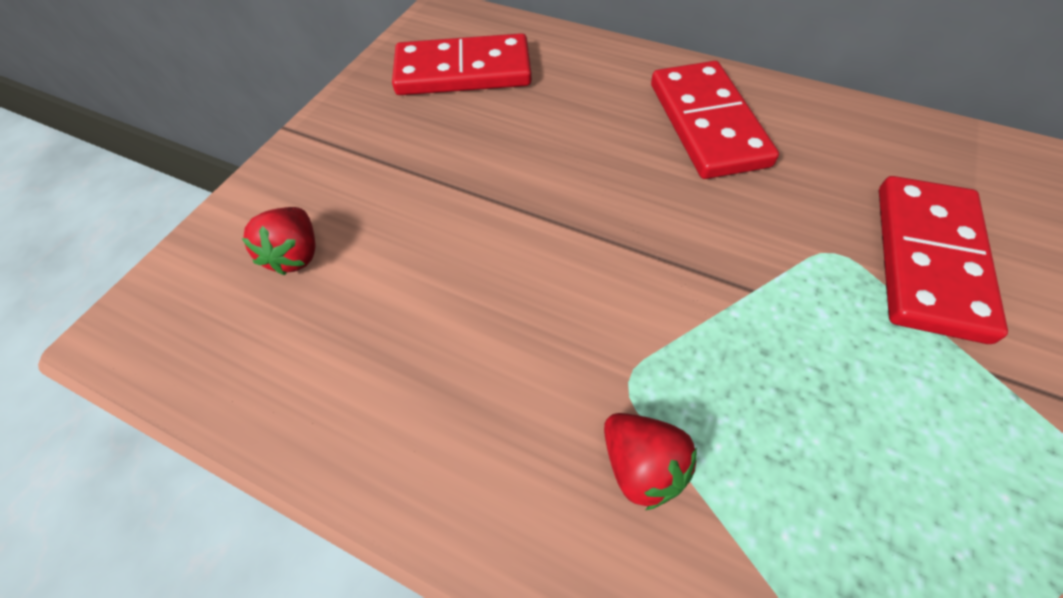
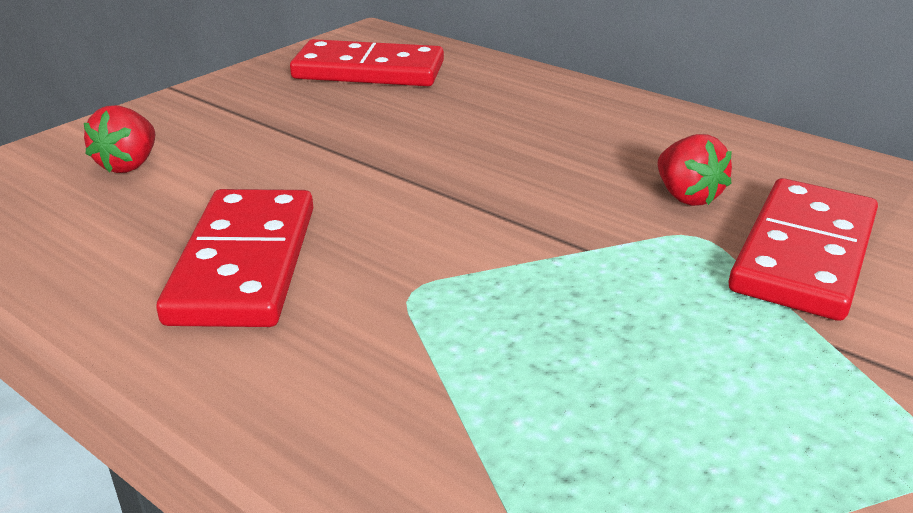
camera: 10 degrees right, 25 degrees down
(641, 466) = (388, 348): red strawberry -> red strawberry (686, 196)
(708, 124) = (607, 132): red domino -> red domino (245, 263)

